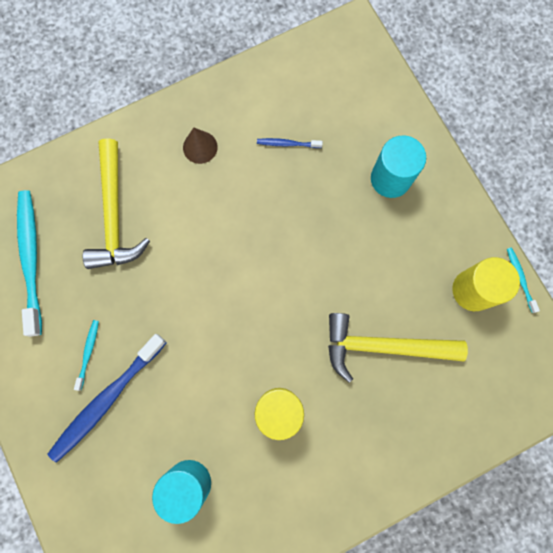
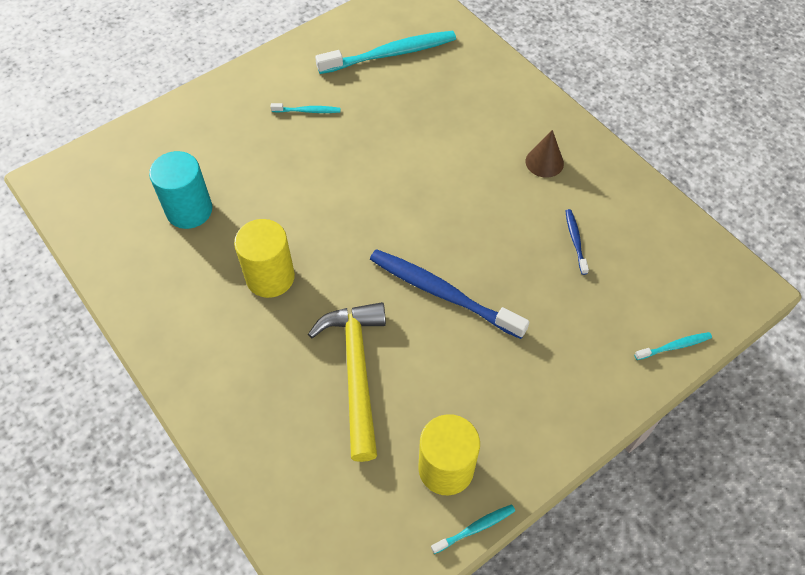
camera: 80 degrees right, 20 degrees down
(106, 399) = (265, 132): blue toothbrush -> blue toothbrush (442, 293)
(114, 215) = (450, 106): yellow hammer -> none
(390, 178) = (566, 354): turquoise cylinder -> none
(395, 99) = (674, 346): none -> turquoise toothbrush

